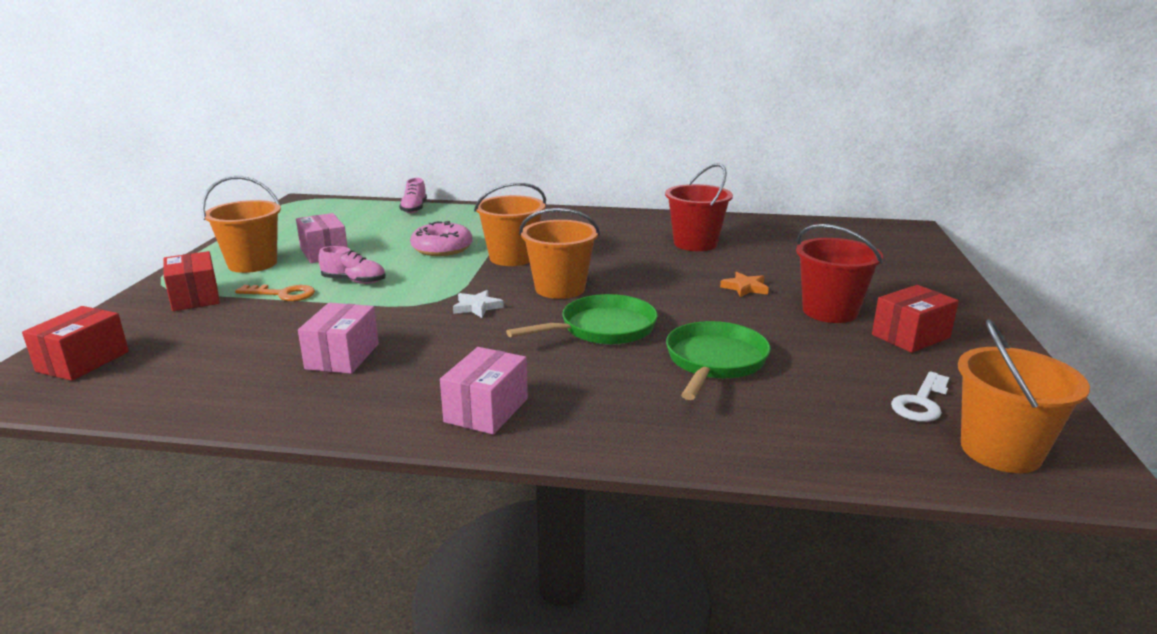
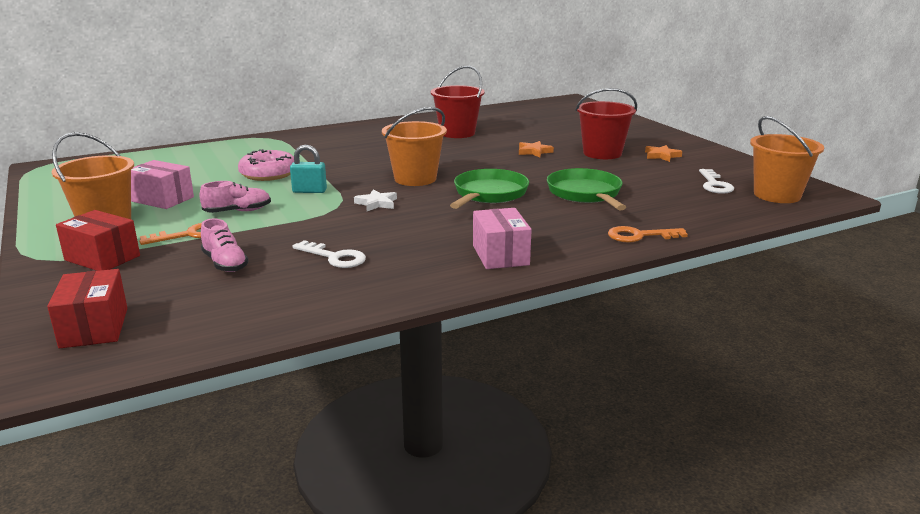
camera: 35 degrees left, 0 degrees up
(342, 356) = (335, 257): pink box -> white key
(414, 209) = (181, 152): pink shoe -> pink shoe (225, 263)
(444, 276) = (309, 191): none -> turquoise padlock
(512, 257) = (340, 168): orange bucket -> none
(684, 444) = (639, 236): none -> orange key
(910, 336) = (661, 156): red box -> orange star

